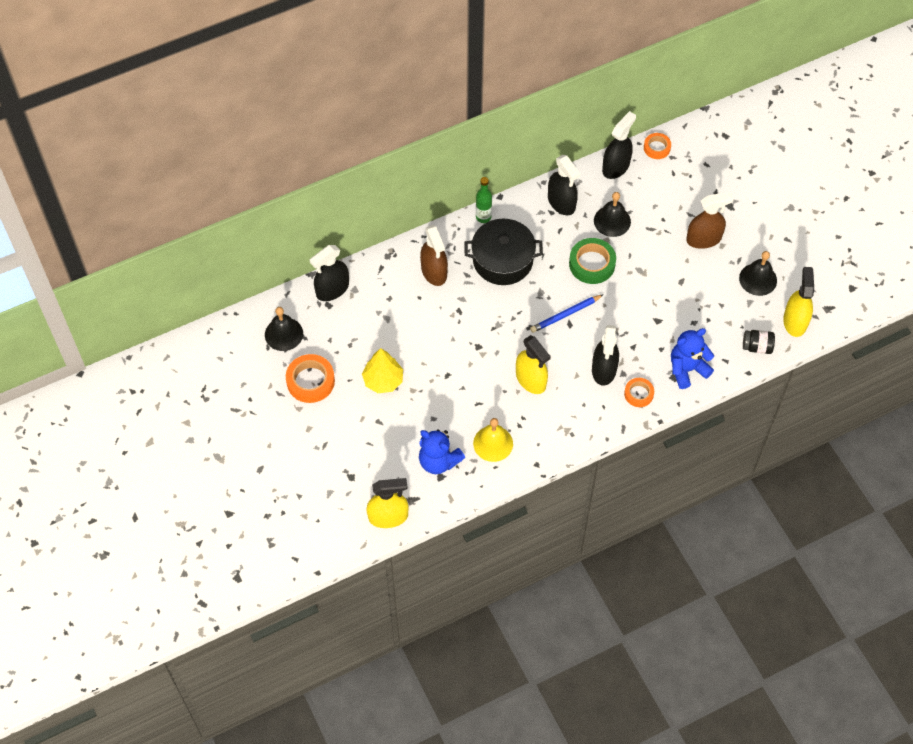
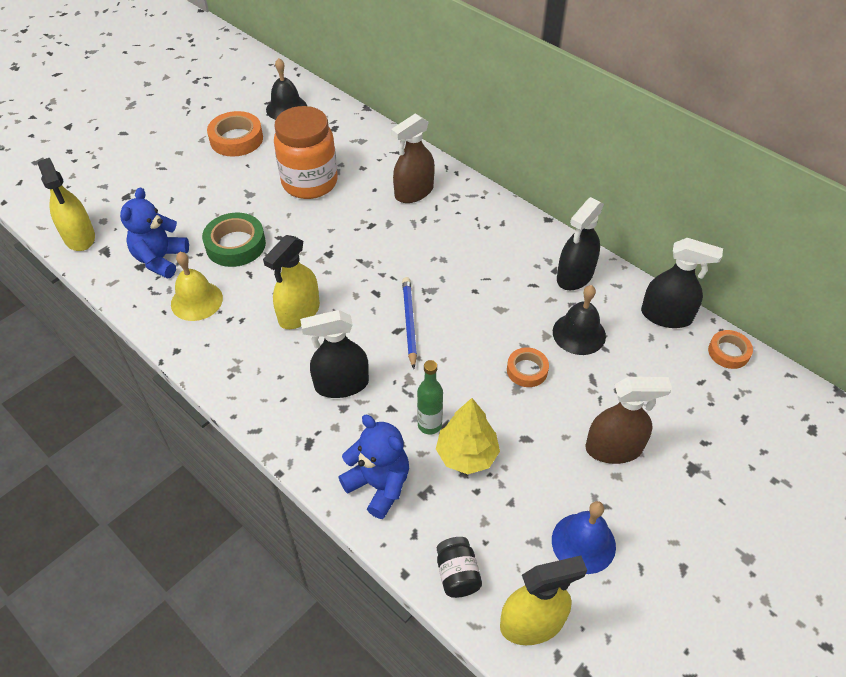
camera: 70 degrees right, 10 degrees down
(332, 289) = (354, 126): black spray bottle -> none
(383, 380) = (255, 189): yellow tree -> yellow tree (466, 455)
(392, 340) = (309, 182): none -> orange jar
(483, 217) = (510, 212): green bottle -> green bottle (429, 425)
(503, 260) = (459, 244): black pot -> none
(565, 315) = (409, 322): blue pencil -> blue pencil turned 45 degrees clockwise
(592, 264) = (500, 329): green tape -> green tape (235, 245)
(638, 394) = (316, 434): orange tape -> orange tape (527, 370)
(703, 239) = (613, 448): brown spray bottle -> brown spray bottle turned 60 degrees counterclockwise
(758, 279) = (583, 543): black bell -> blue bell

